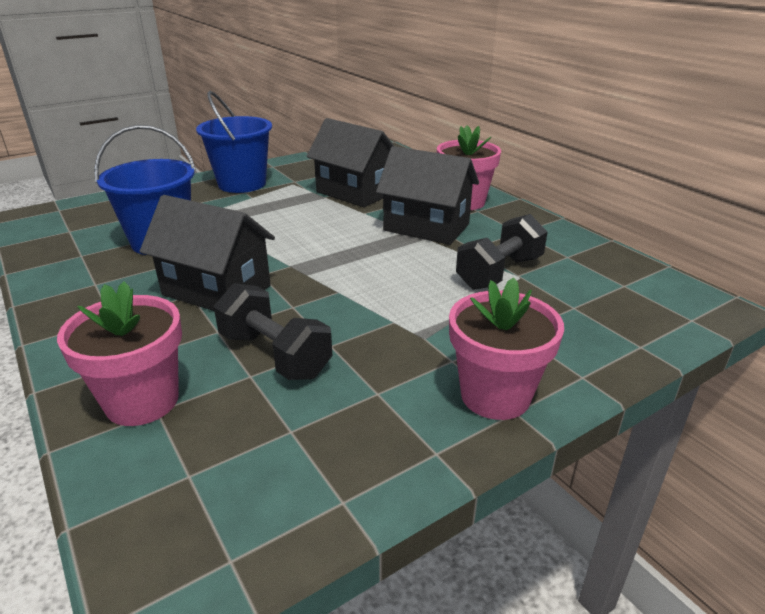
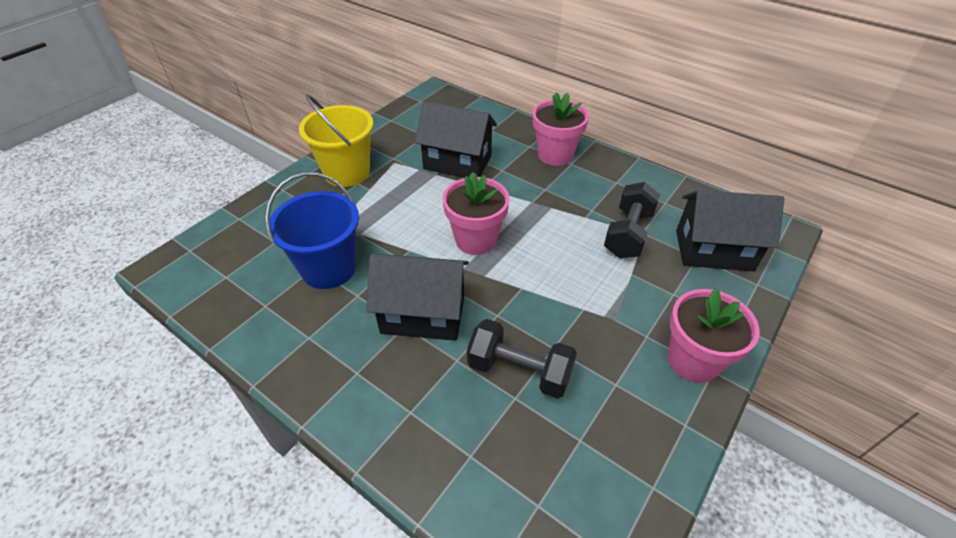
camera: 20 degrees left, 15 degrees up
(142, 401) = (452, 451): pink flower pot -> pink flower pot (476, 240)
(242, 184) = (347, 172): blue bucket -> yellow bucket
(426, 227) = (543, 194): black house -> black house (713, 250)

